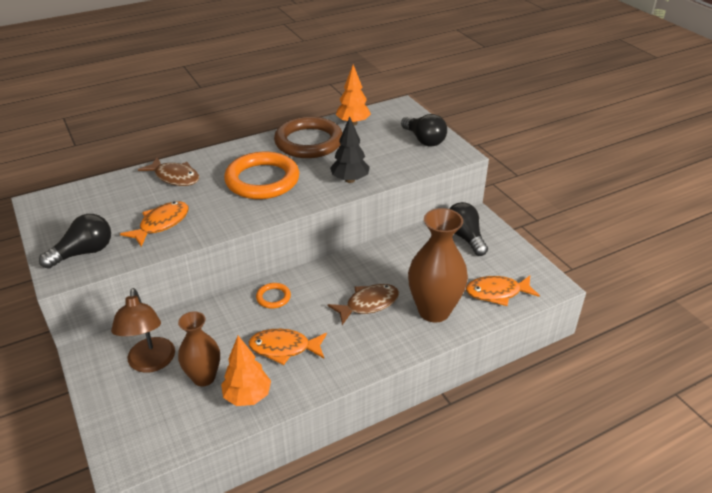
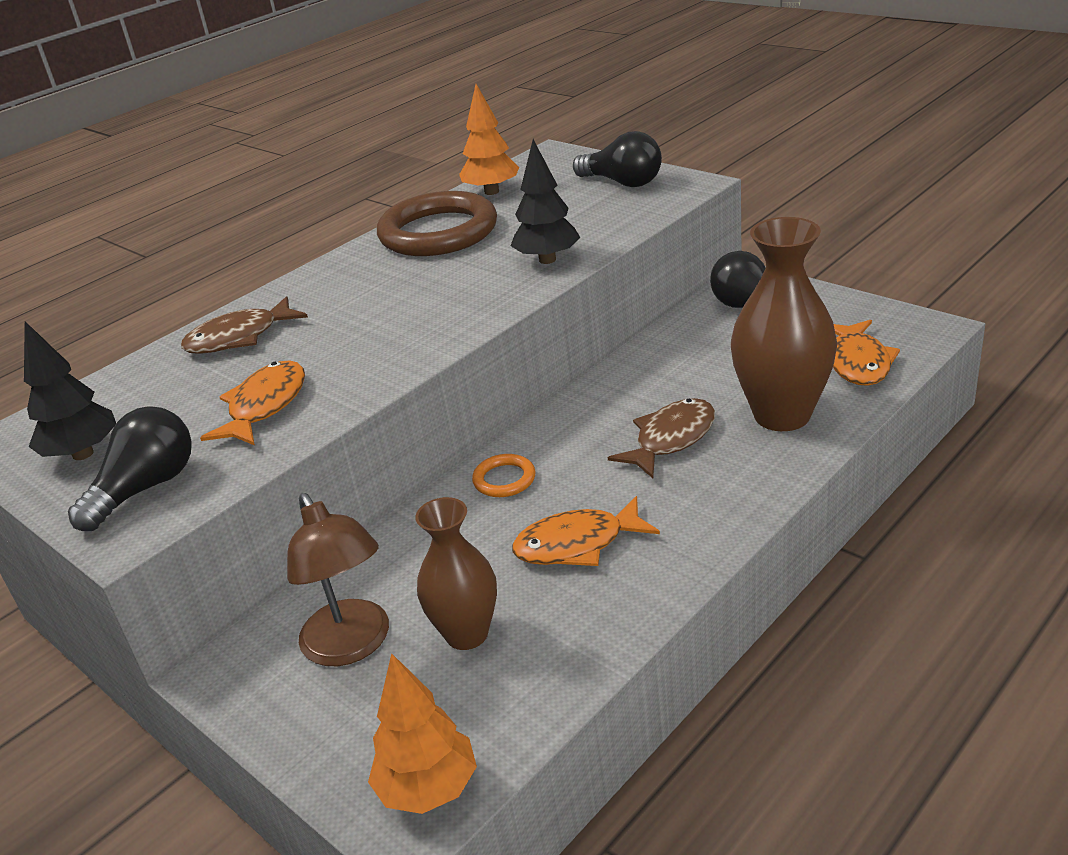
camera: 15 degrees left, 5 degrees down
(69, 222) = (83, 454): none -> black tree
(175, 177) = (239, 337): brown fish -> brown fish turned 135 degrees clockwise
(247, 396) = (566, 635): orange tree -> orange tree (428, 789)
(262, 180) = (399, 299): orange ring -> none
(497, 293) = (858, 362): orange fish -> orange fish turned 60 degrees counterclockwise

